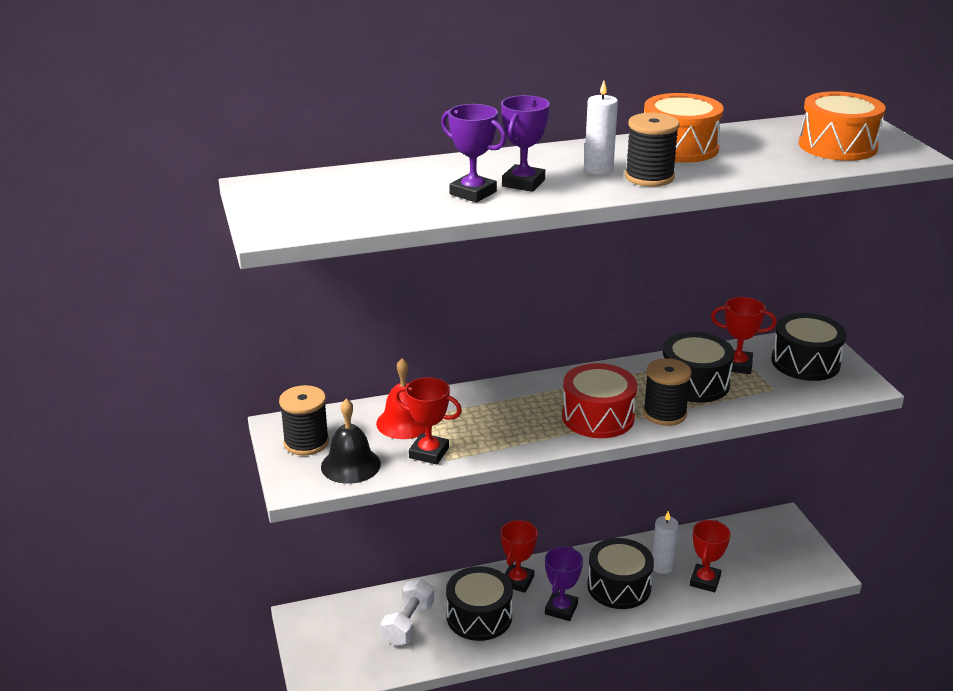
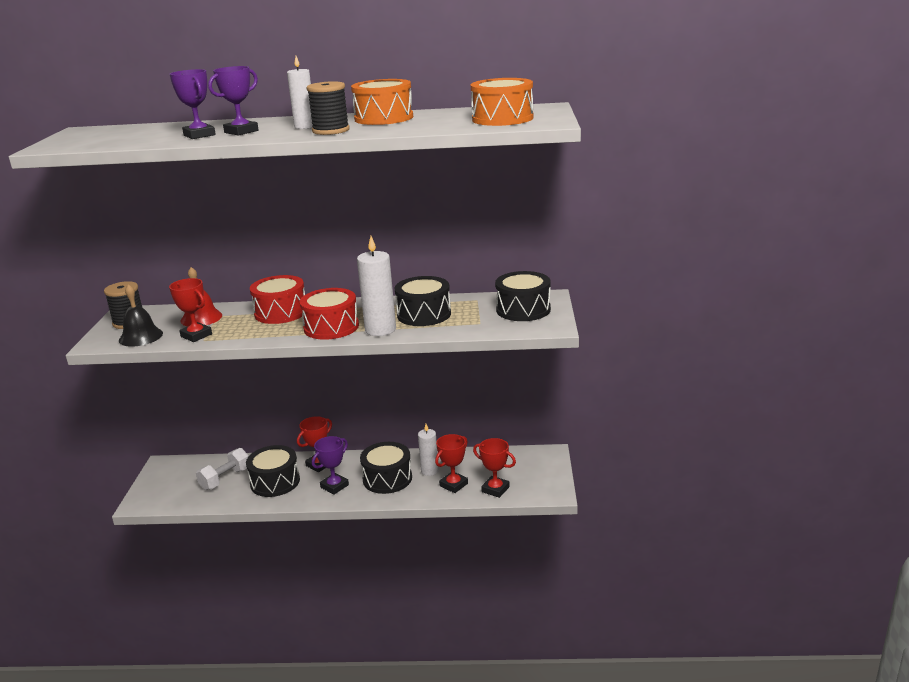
camera: 20 degrees right, 5 degrees down
(506, 400) = (281, 312): none -> red drum
(664, 413) = (380, 330): black spool -> white candle
(737, 365) = (468, 307): red trophy -> red trophy (495, 489)

